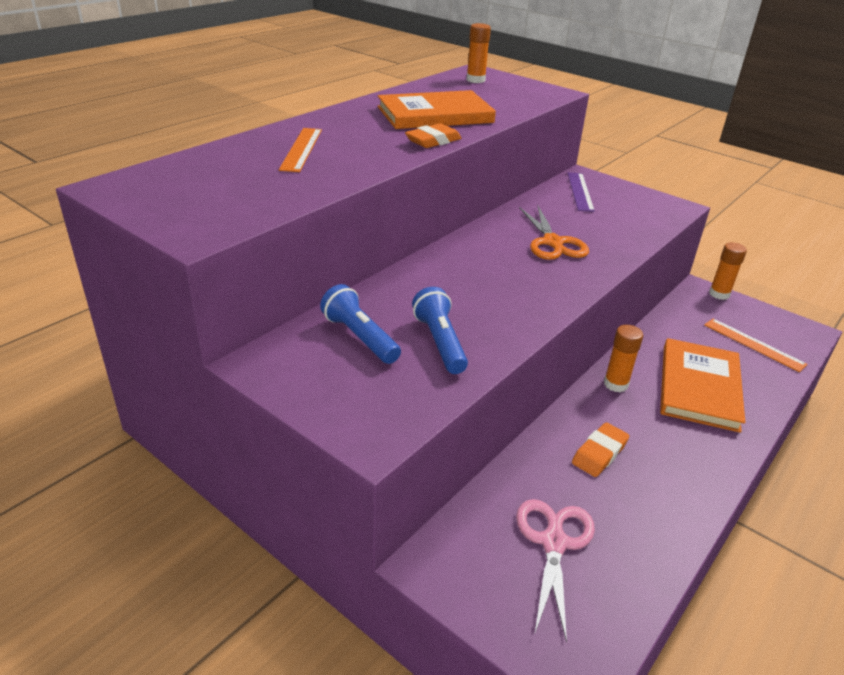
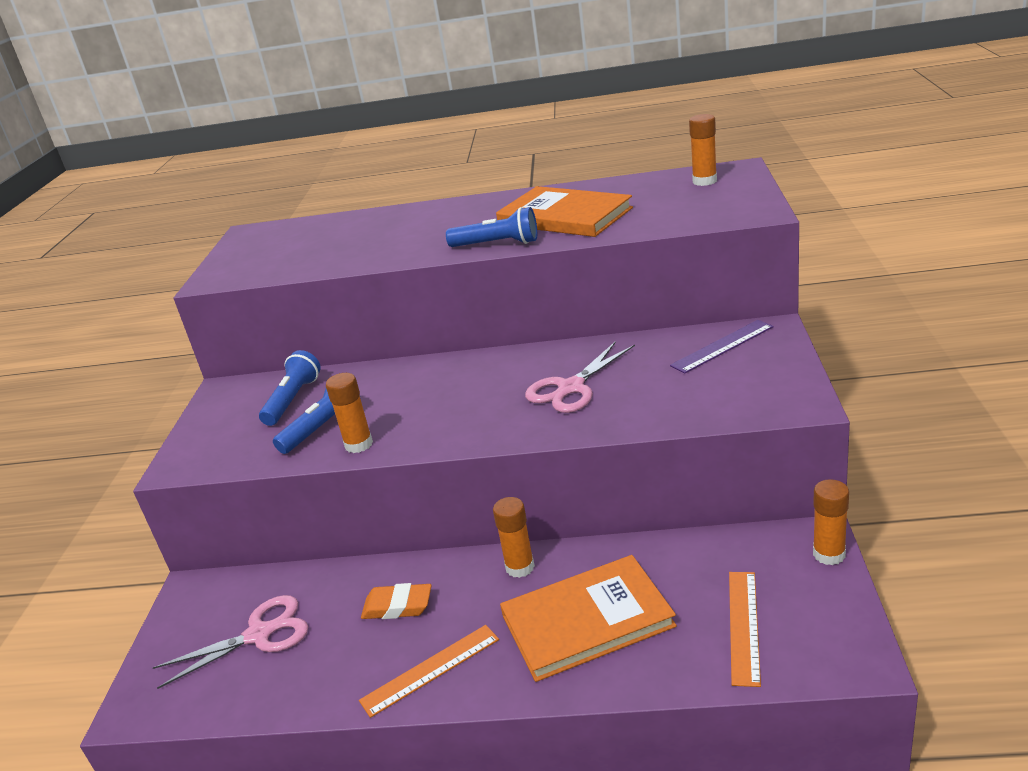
camera: 60 degrees right, 5 degrees down
(301, 149) = (396, 228): orange ruler -> orange ruler (430, 670)
(433, 141) = (497, 244): orange eraser -> blue flashlight
(498, 337) = (358, 444): none -> orange glue stick
(553, 242) = (571, 388): orange scissors -> pink scissors

